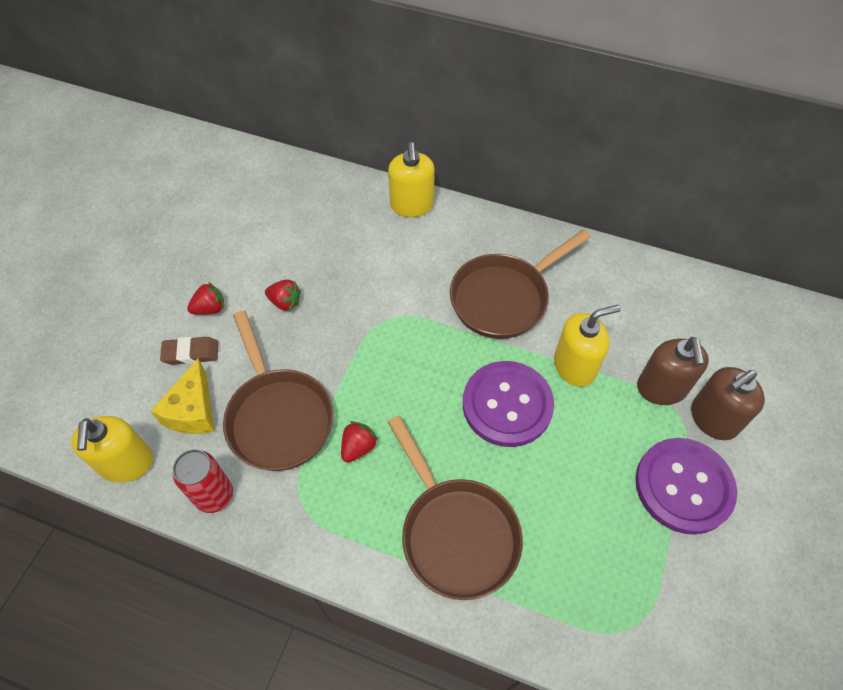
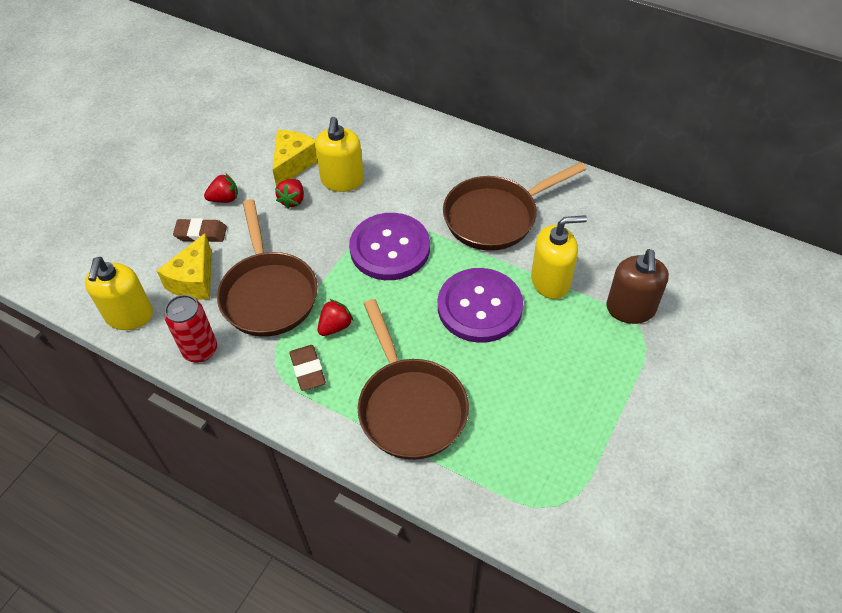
camera: 10 degrees right, 5 degrees down
(278, 259) = (293, 164): none -> yellow cheese
(285, 302) = (292, 200): red strawberry -> red strawberry turned 75 degrees clockwise
(337, 504) = (308, 370): none -> brown eraser
(412, 205) = (425, 130): yellow soap dispenser -> yellow soap dispenser (342, 180)
(683, 486) = (633, 394): purple button -> purple button (390, 248)
(713, 419) = (675, 341): brown soap dispenser -> none

